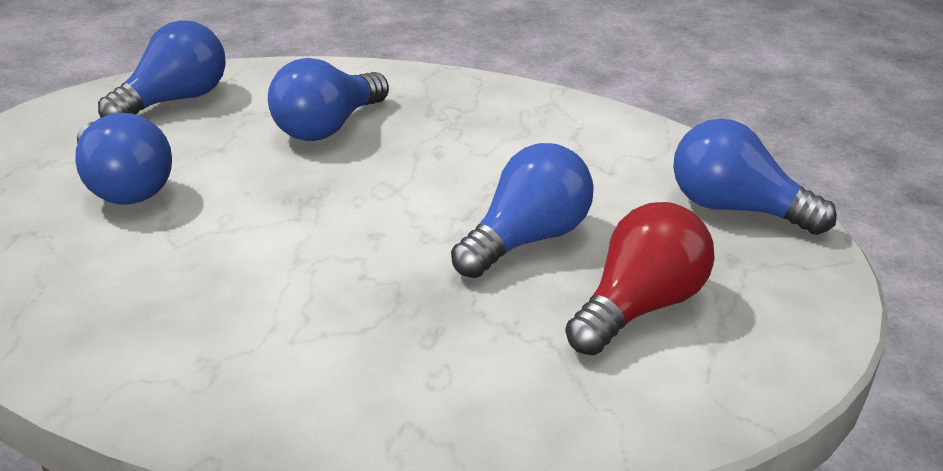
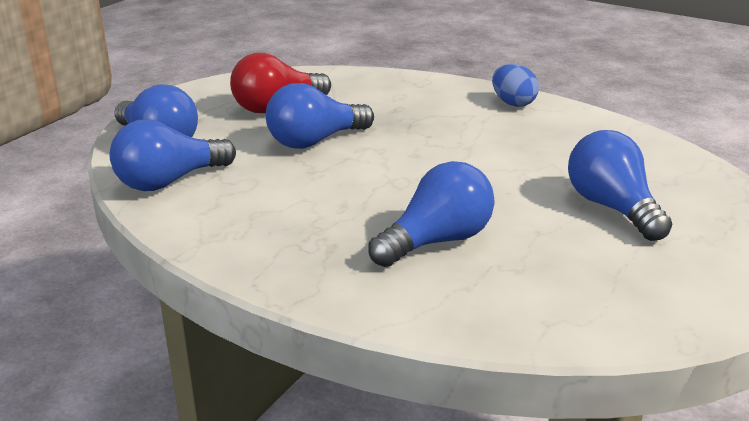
camera: 165 degrees left, 5 degrees down
(175, 100) = (604, 296): blue light bulb -> blue light bulb (169, 181)
(212, 389) = (513, 103): none -> blue egg

